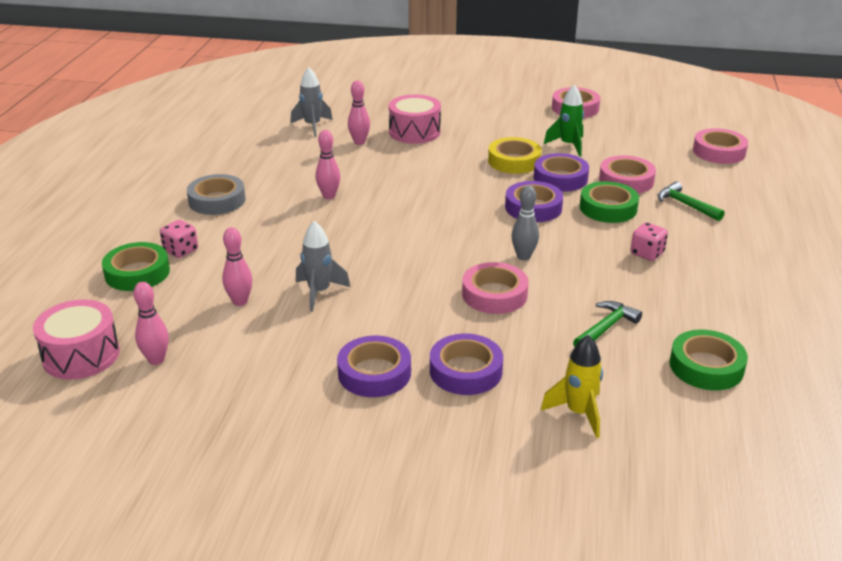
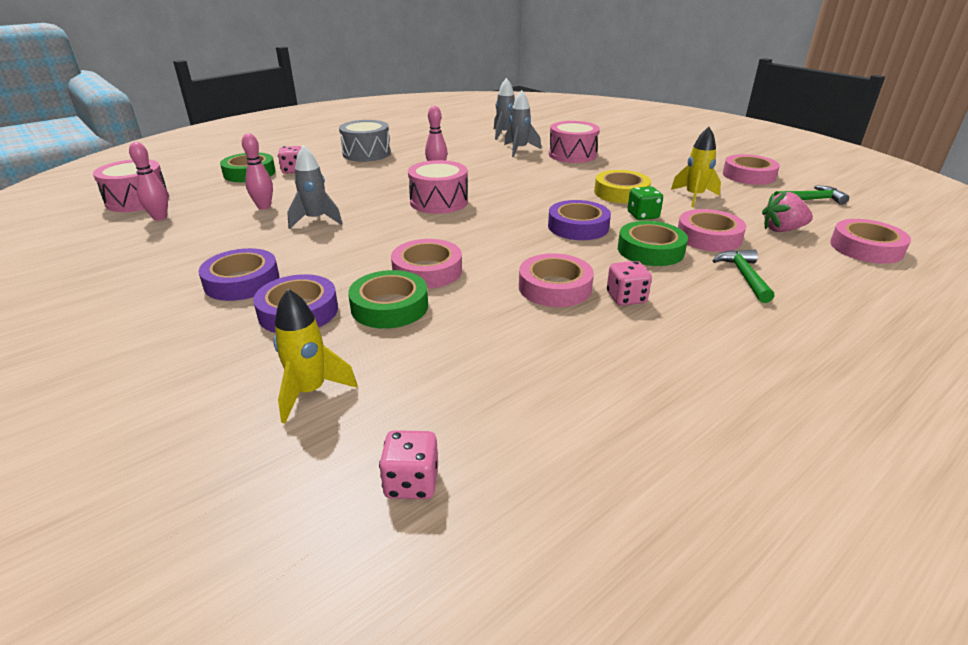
camera: 40 degrees right, 0 degrees up
(217, 200) = (366, 153): grey tape -> grey drum
(359, 142) = (519, 150): pink bowling pin -> grey rocket
(390, 228) = (439, 202): none -> pink drum
(523, 256) = (503, 255): grey bowling pin -> none
(560, 178) = (642, 215): purple tape -> green dice
(568, 145) = (694, 197): green rocket -> yellow rocket
(596, 266) = (555, 287): none -> pink tape
(606, 328) = (470, 337): green hammer -> green hammer (811, 200)
(659, 155) = (782, 230): none -> pink strawberry
(706, 366) = (505, 424): green tape -> green tape (389, 306)
(713, 421) = (411, 482): none -> pink dice

